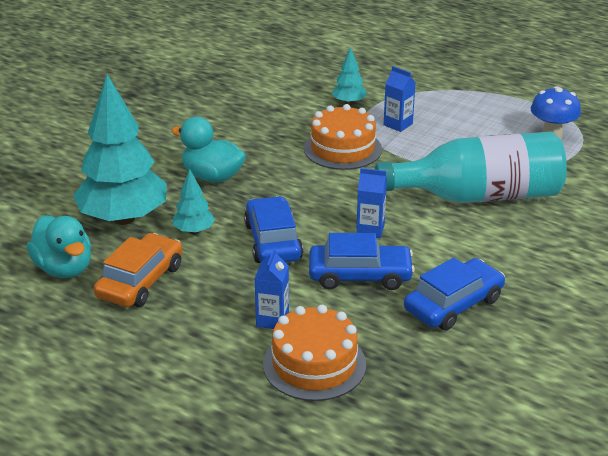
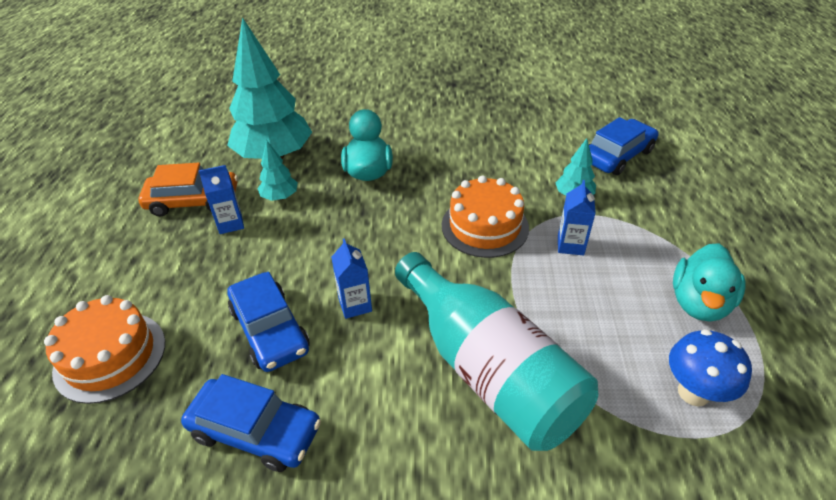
camera: 60 degrees right, 10 degrees up
(64, 268) = (192, 159): turquoise duck -> turquoise duck (699, 303)
(272, 320) = (170, 298): blue carton -> blue carton (230, 224)
(273, 241) = (293, 247): blue car -> blue car (617, 155)

